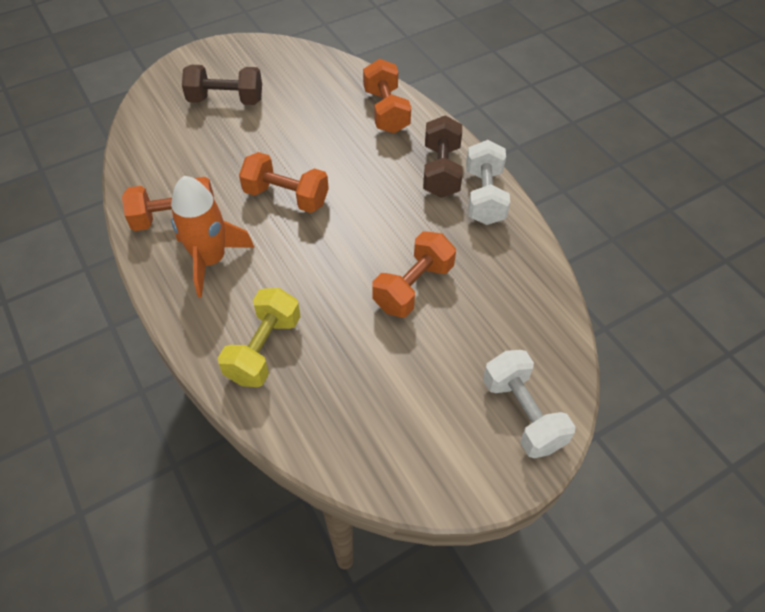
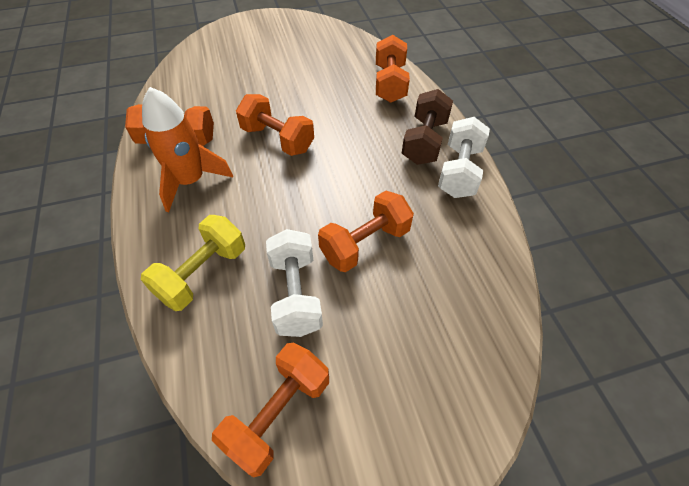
camera: 15 degrees right, 0 degrees up
(226, 100) = (258, 55): brown dumbbell -> none
(384, 451) = (278, 413): none -> orange dumbbell
(522, 414) = (441, 408): white dumbbell -> white dumbbell (296, 294)

